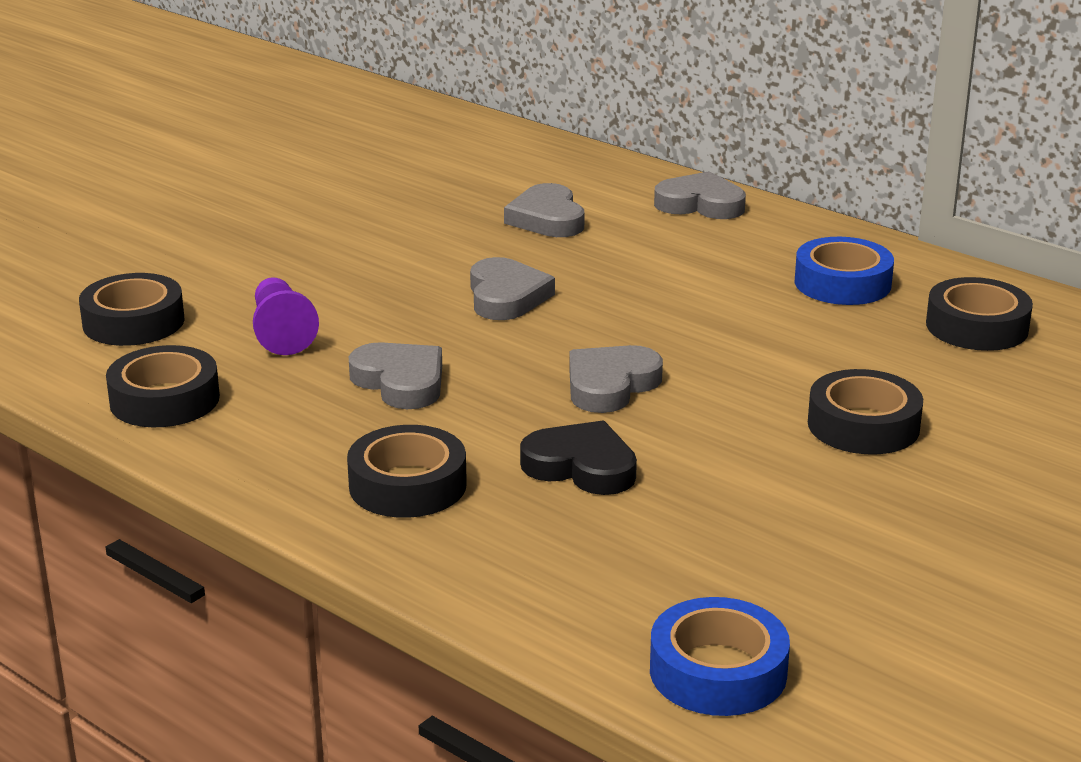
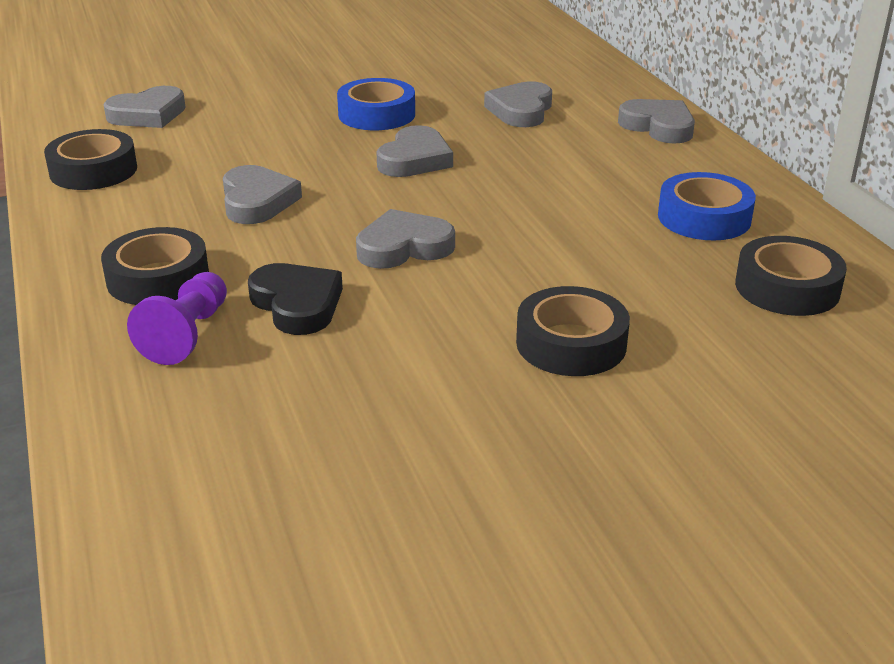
camera: 30 degrees right, 5 degrees up
(133, 322) = (148, 114): black tape -> grey heart
(281, 333) = (227, 145): purple pawn -> purple pawn (187, 334)
(718, 671) = (170, 517): blue tape -> blue tape (376, 114)

